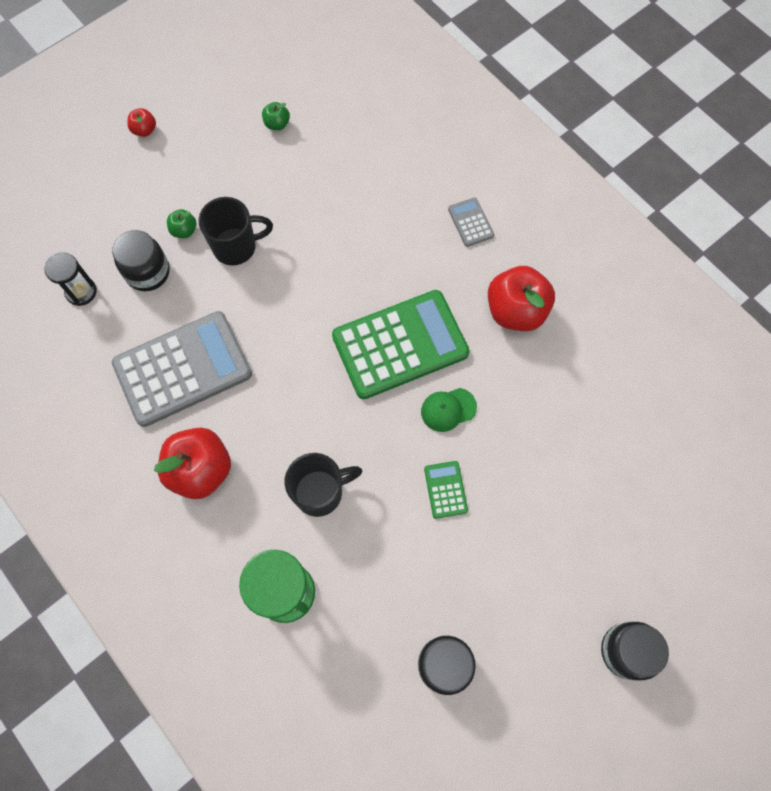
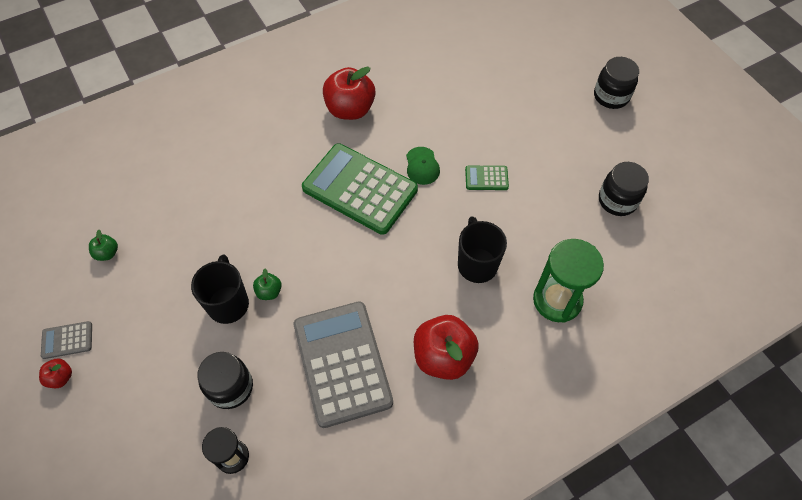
camera: 80 degrees left, 10 degrees down
(184, 230) = (195, 348): green apple -> green apple (269, 292)
(400, 345) = (360, 189): green calculator -> green calculator turned 45 degrees counterclockwise
(470, 222) = (264, 124): grey calculator -> grey calculator (67, 340)

